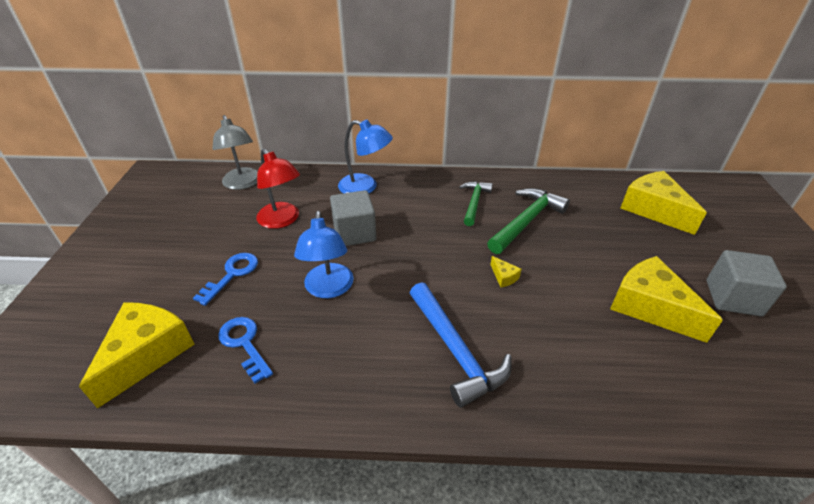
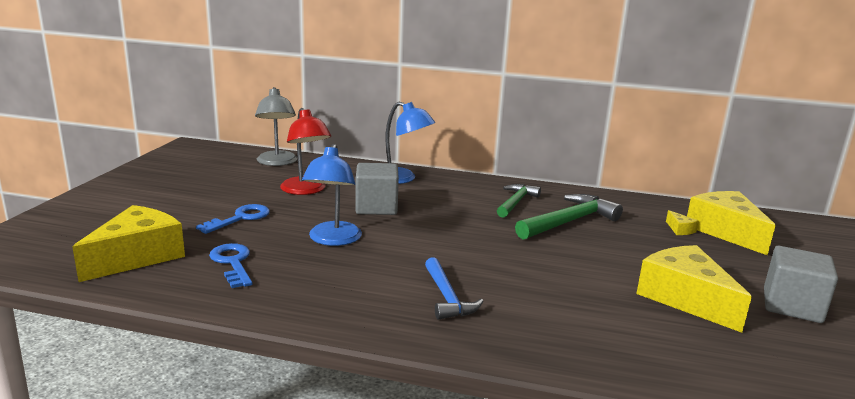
camera: 10 degrees right, 20 degrees down
(455, 350) = (447, 297): blue hammer -> blue hammer, size x0.65
(504, 277) = (524, 256): yellow cheese -> yellow cheese (680, 229)

